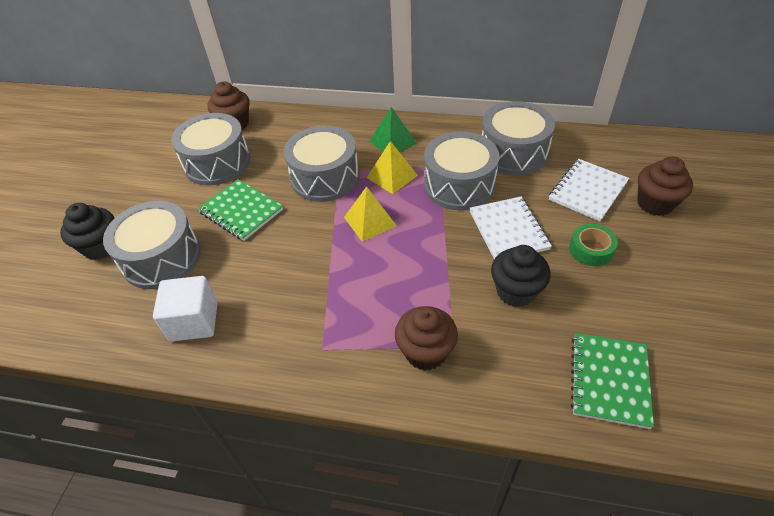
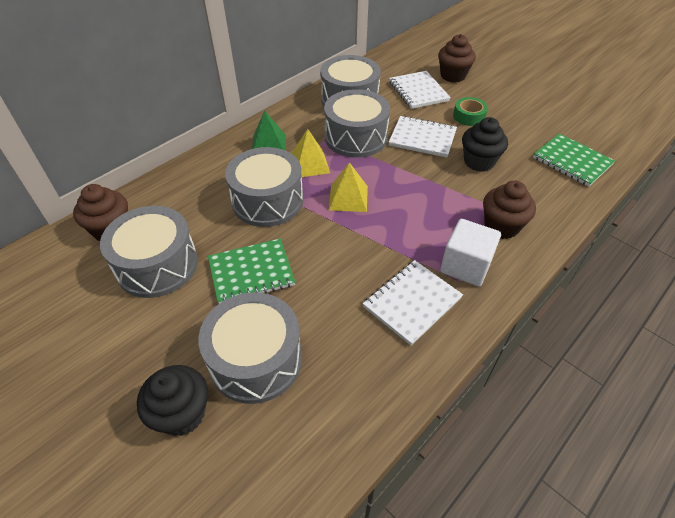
camera: 60 degrees left, 0 degrees up
(194, 321) = (366, 359): white cube -> white cube (465, 266)
(272, 324) = (412, 302): none -> white notebook

